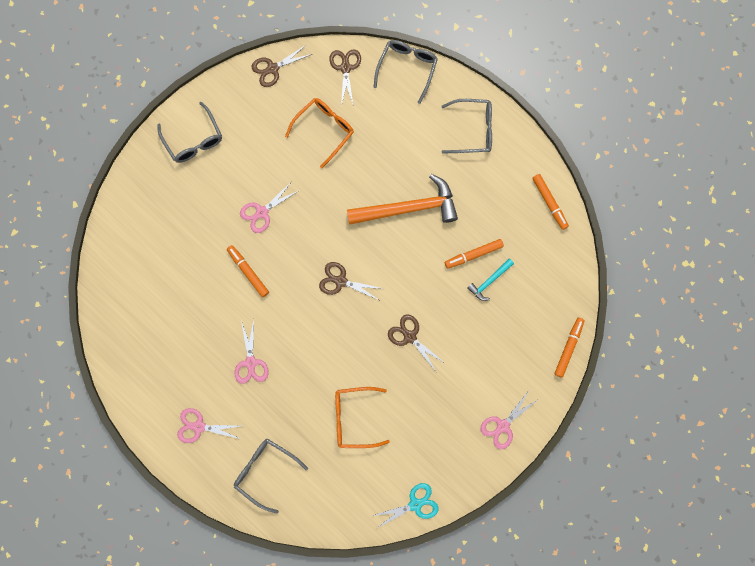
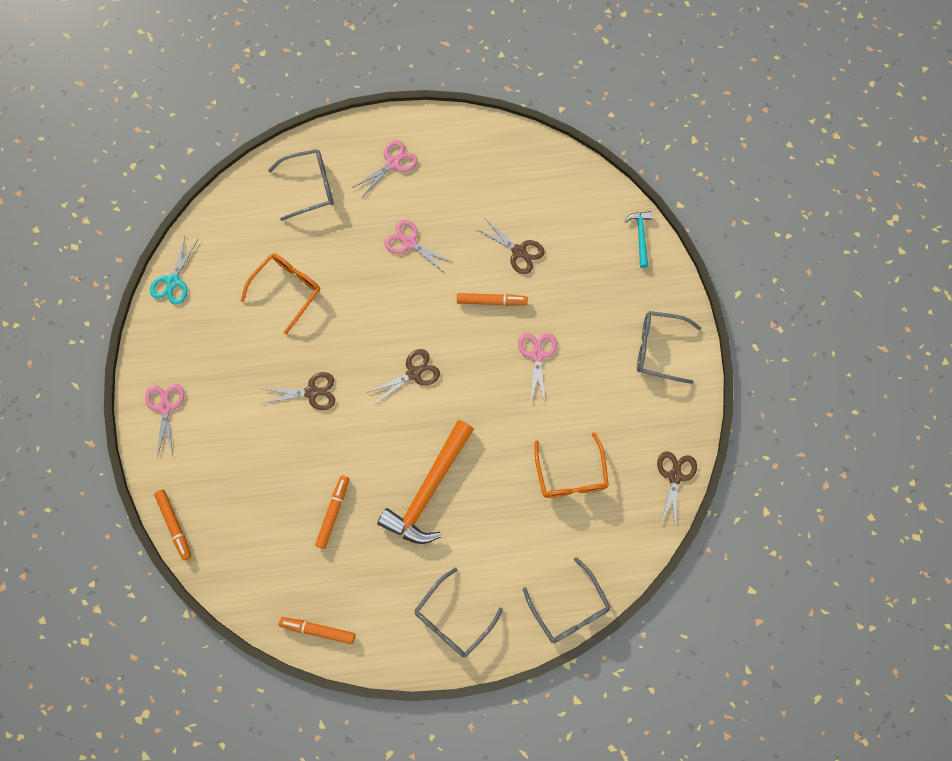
camera: 130 degrees right, 5 degrees down
(345, 68) = (619, 547): brown scissors -> brown scissors (519, 251)
(489, 281) = (296, 506): turquoise hammer -> turquoise hammer (640, 236)

